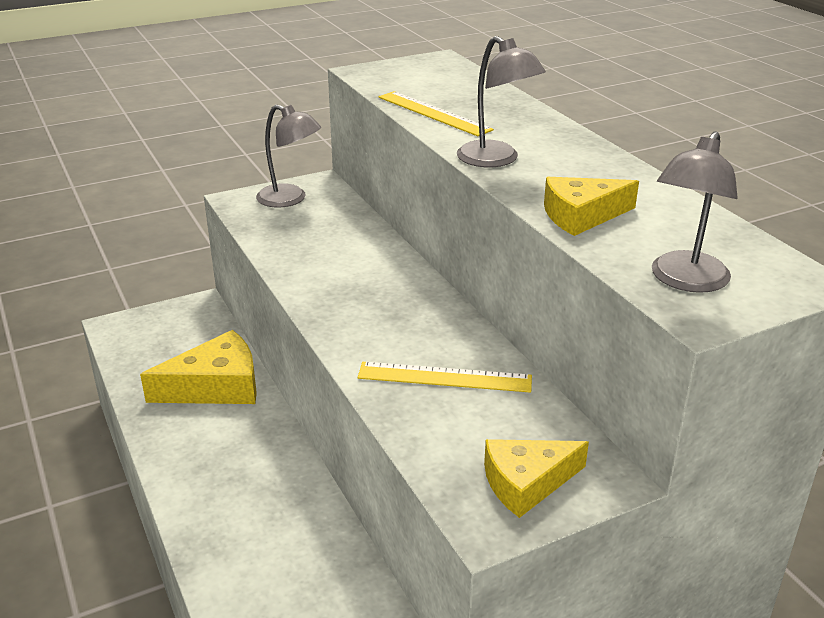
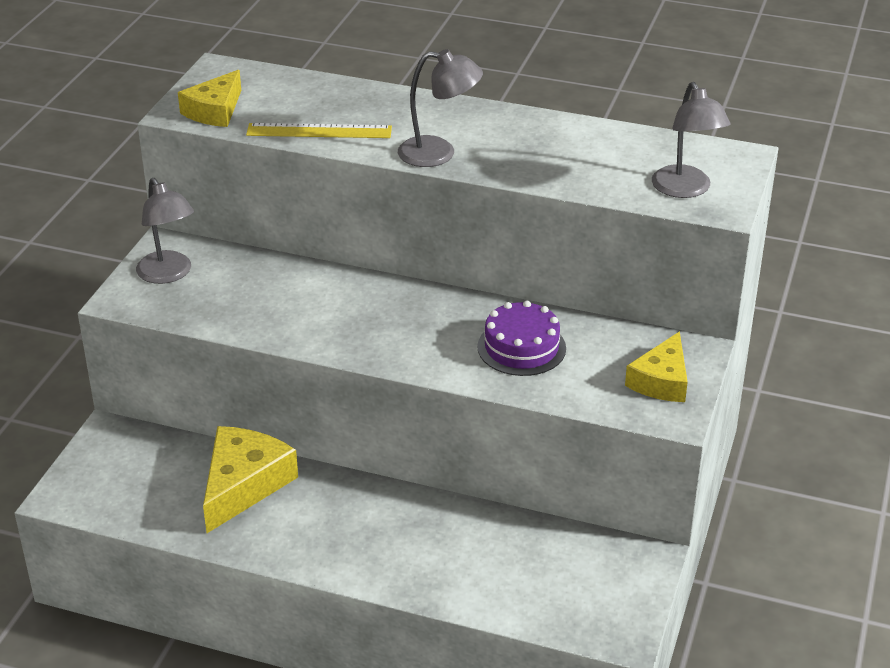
camera: 45 degrees left, 5 degrees up
(290, 199) = (169, 274): grey lamp -> grey lamp turned 75 degrees clockwise
(444, 377) = (521, 347): yellow ruler -> purple cake
(581, 216) = (564, 172): yellow cheese -> yellow cheese (214, 111)

